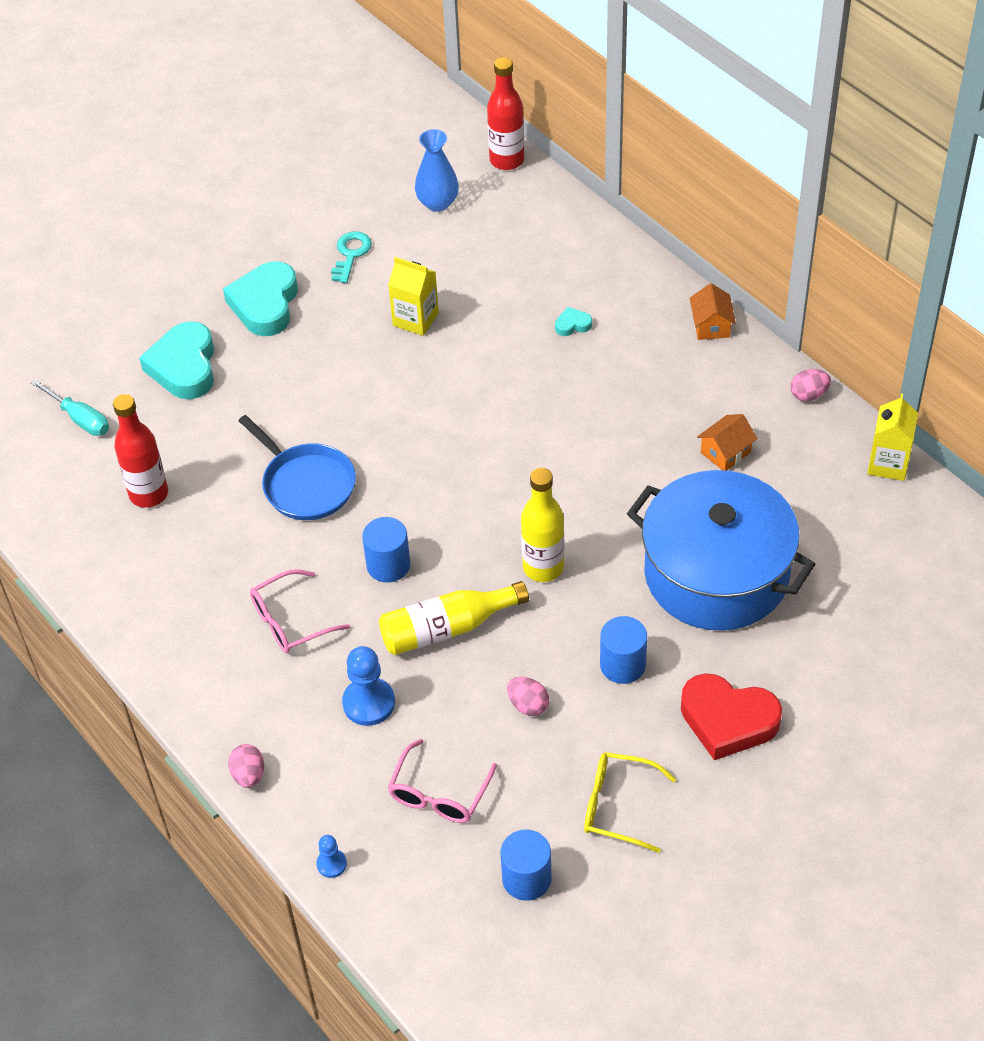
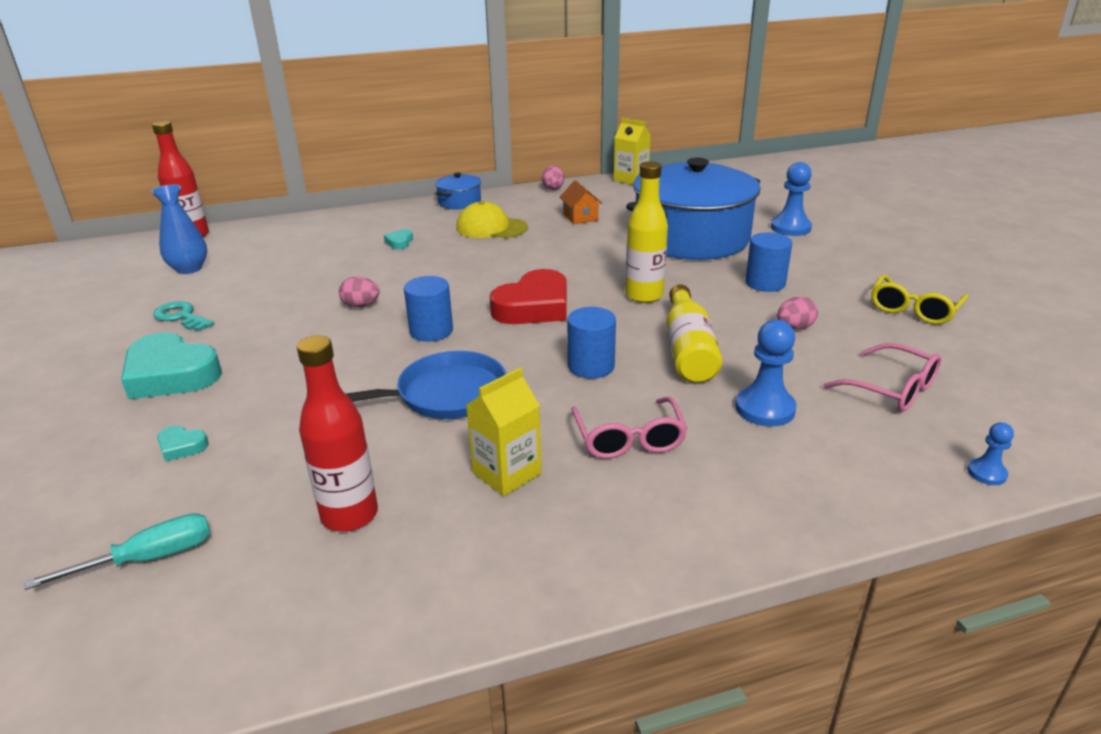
camera: 70 degrees left, 20 degrees down
(184, 367) = (181, 446): turquoise heart -> turquoise heart, size x0.44
(248, 775) = (849, 513): pink egg -> pink egg (361, 305)
(415, 319) = (306, 301): yellow carton -> yellow carton (507, 473)
(526, 879) = (996, 362): blue cylinder -> blue cylinder (431, 331)
(650, 384) = (491, 228): none -> yellow cap
(711, 325) = (459, 202): orange house -> blue pot
(728, 720) = (833, 257): red heart -> red heart (534, 307)
(801, 666) = (790, 228): none -> blue pawn

